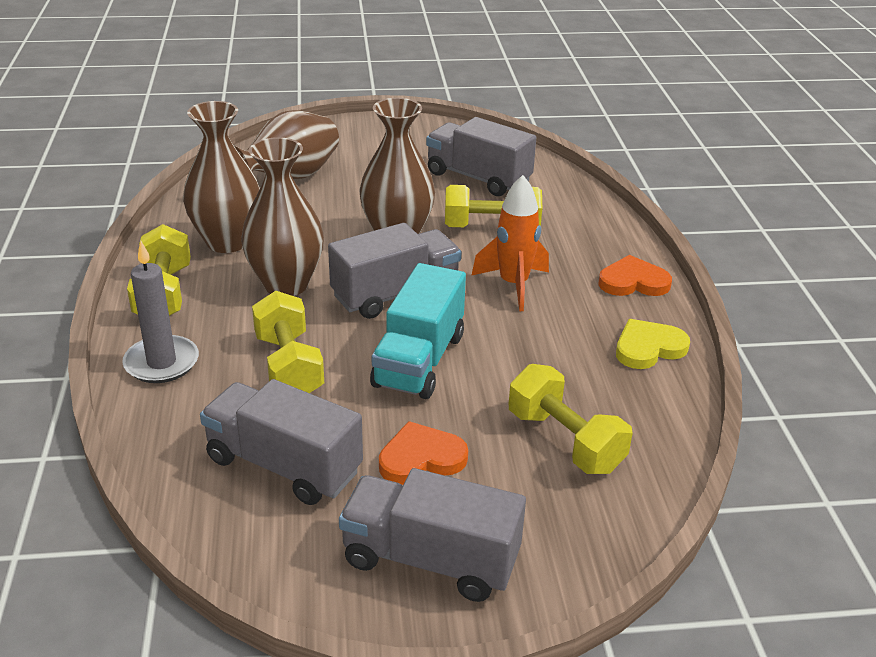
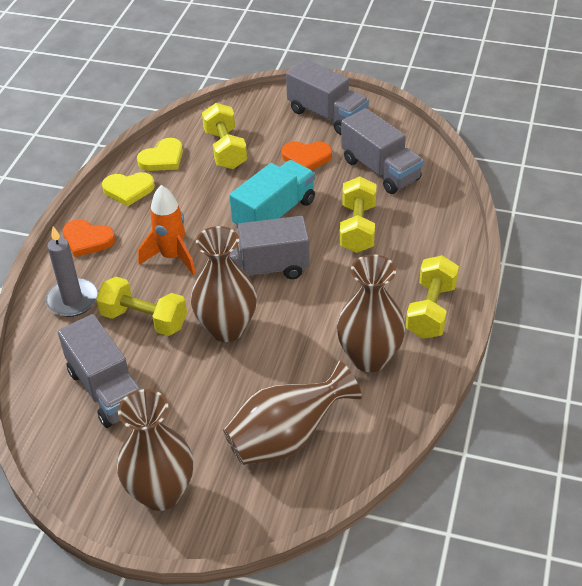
camera: 155 degrees left, 10 degrees up
(161, 363) = (439, 249): grey candle -> grey candle (72, 300)
(286, 284) = (336, 298): brown vase -> brown vase (161, 493)
(648, 403) = (162, 158): none -> yellow heart

